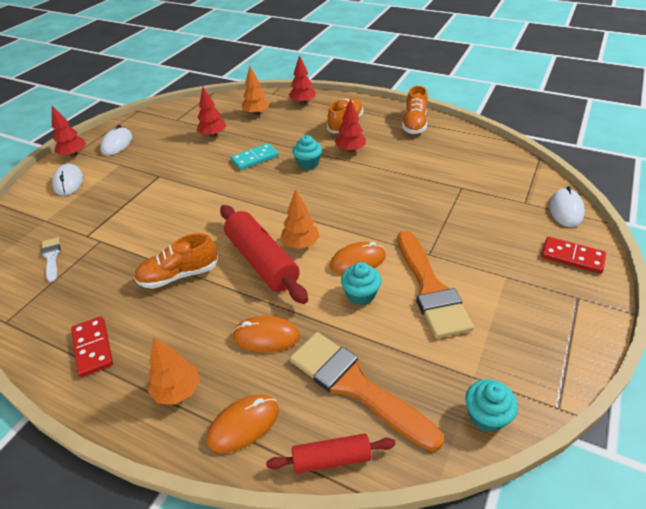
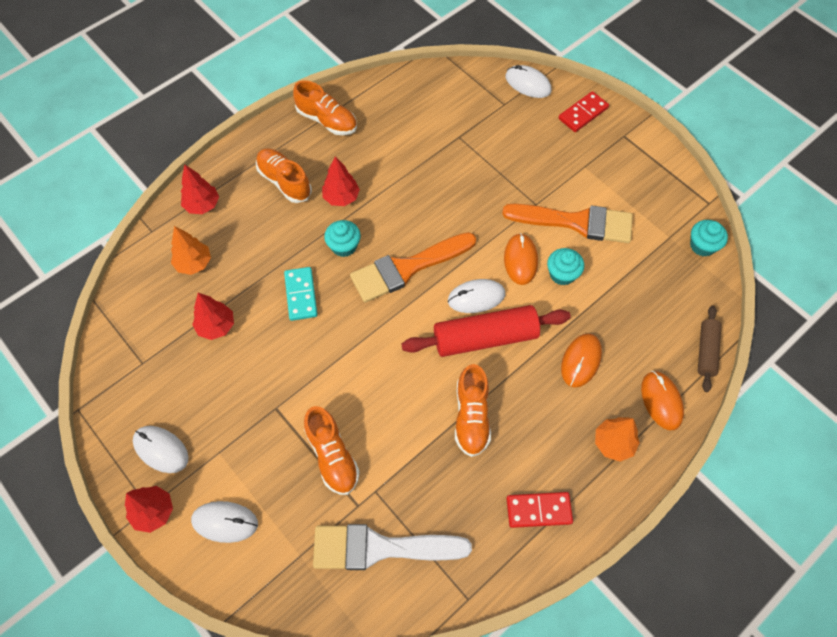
camera: 70 degrees left, 20 degrees up
(51, 257) = (380, 548): white brush -> white brush, size x2.07
(126, 211) = (332, 456): none -> orange shoe
(300, 244) = (476, 297): orange tree -> white mouse
(331, 459) = (706, 351): red rolling pin -> brown rolling pin
(355, 386) = (652, 314): orange brush -> orange brush (407, 268)

